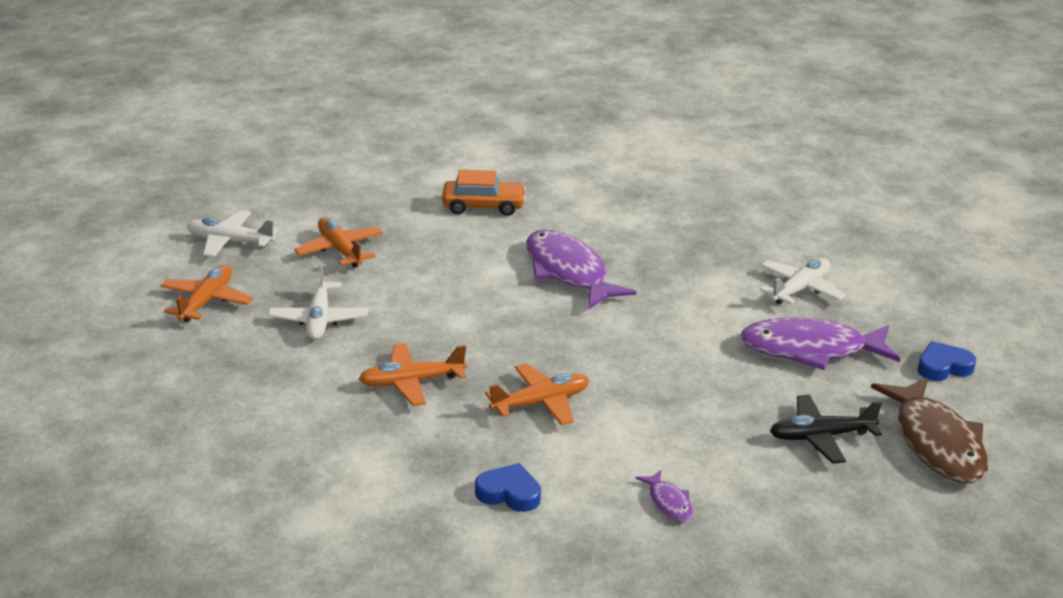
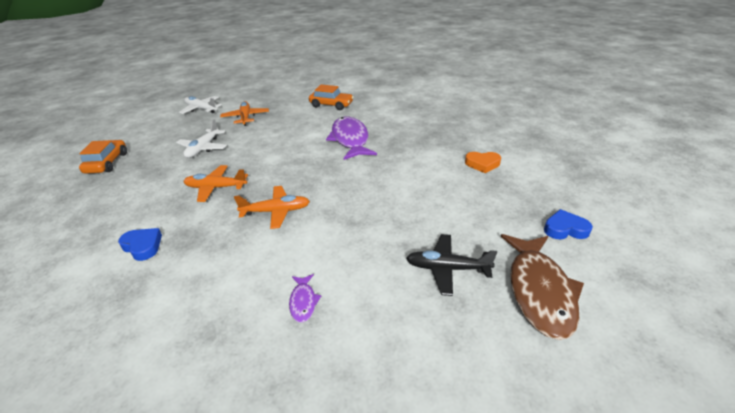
camera: 20 degrees right, 5 degrees up
(164, 369) = (107, 163): none -> orange car
(206, 301) = (162, 134): orange plane -> none
(509, 493) = (205, 271): blue heart -> blue heart (143, 246)
(800, 289) = (482, 164): white plane -> orange heart
(810, 350) = (470, 203): purple fish -> none

